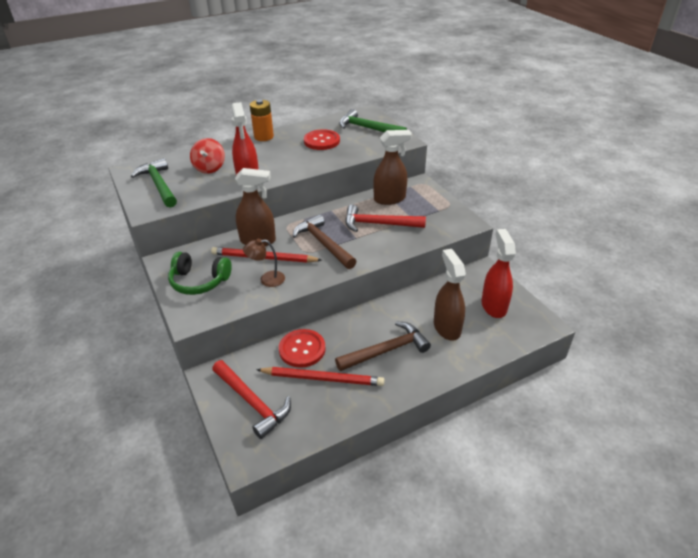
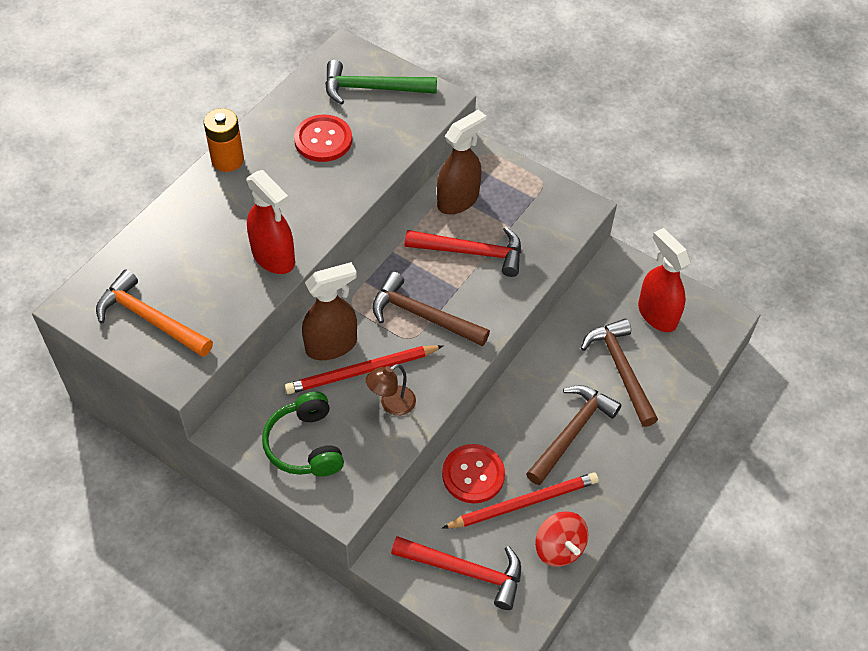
camera: 30 degrees left, 15 degrees up
(159, 185) = (150, 319): green hammer -> orange hammer
(199, 281) = (305, 445): green headphones -> green headphones turned 90 degrees clockwise
(210, 168) = (199, 257): red spinning top -> red spinning top (559, 548)
(378, 224) = (472, 252): red hammer -> red hammer turned 150 degrees counterclockwise
(446, 327) = (621, 369): brown spray bottle -> brown hammer

